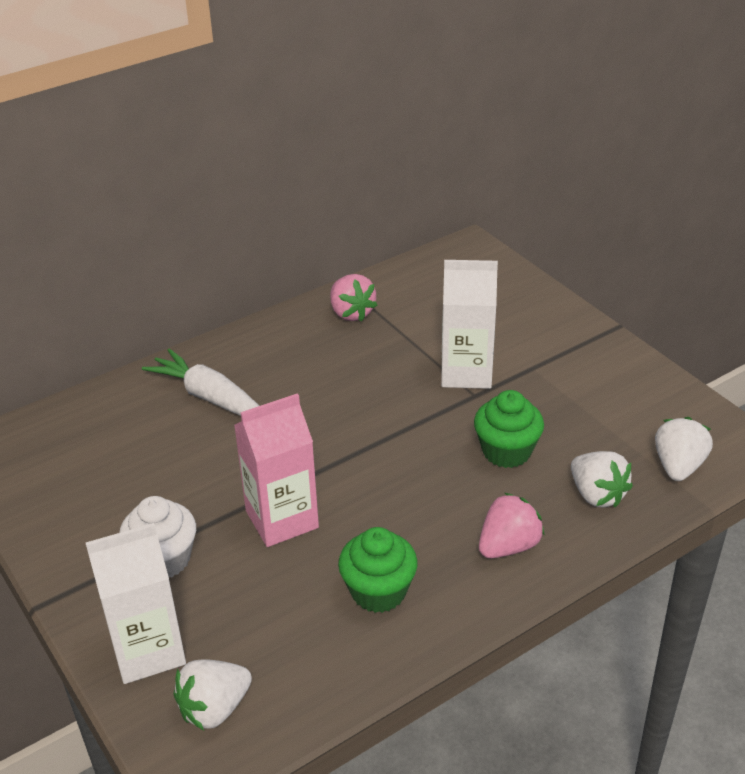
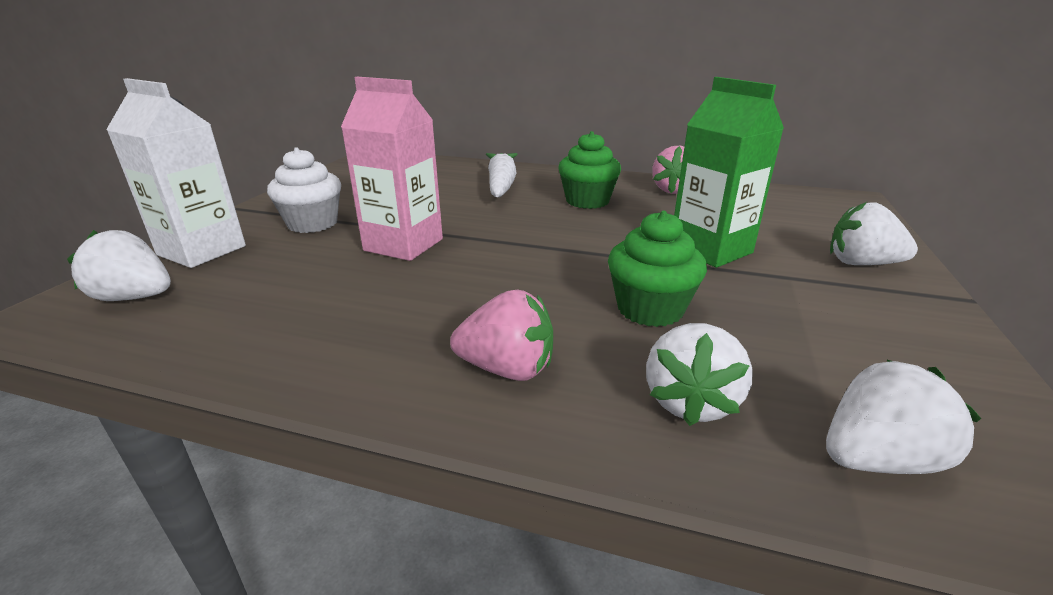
camera: 50 degrees right, 10 degrees down
(378, 591) = (352, 317): green cupcake -> green cupcake (587, 201)
(466, 372) = (710, 250): white carton -> green carton
(549, 327) = (861, 263): none -> white strawberry

